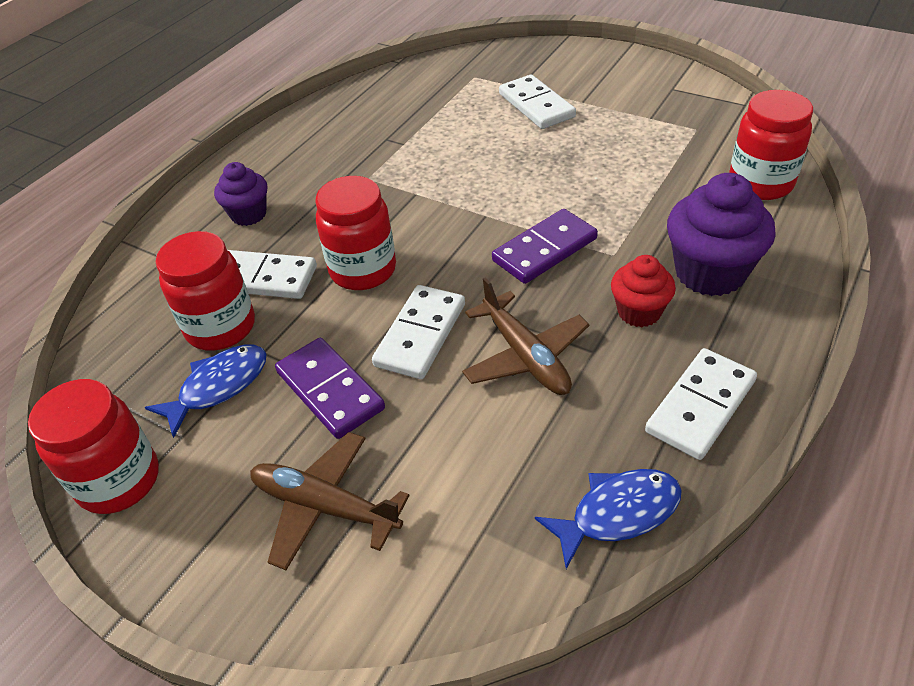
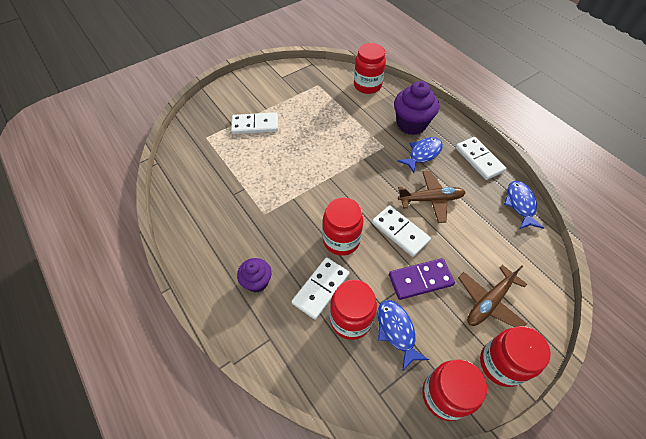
camera: 70 degrees left, 10 degrees up
(196, 554) = (501, 364): none -> red jar
(544, 249) = (367, 167): purple domino -> none
(639, 312) = (422, 154): red cupcake -> blue fish

